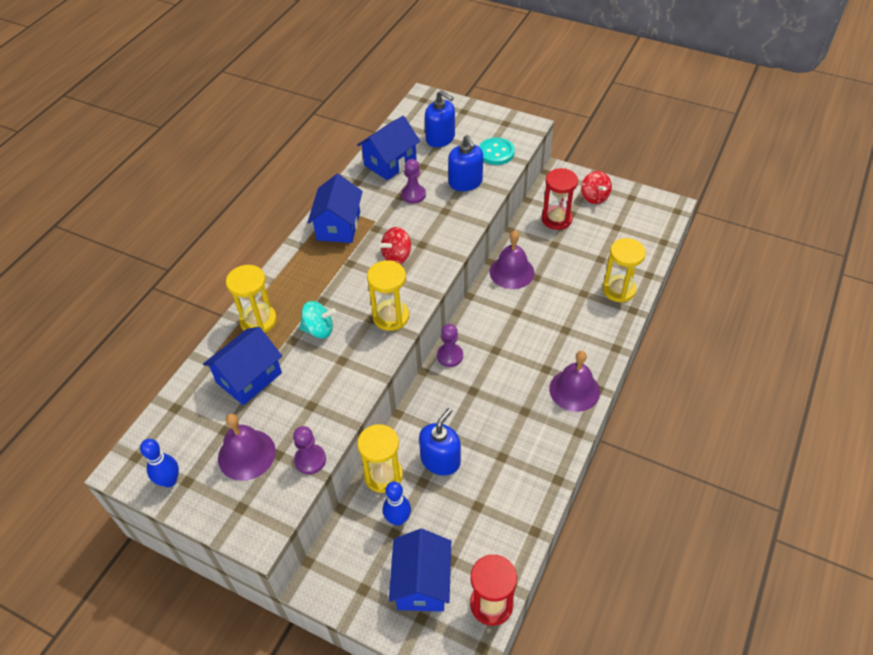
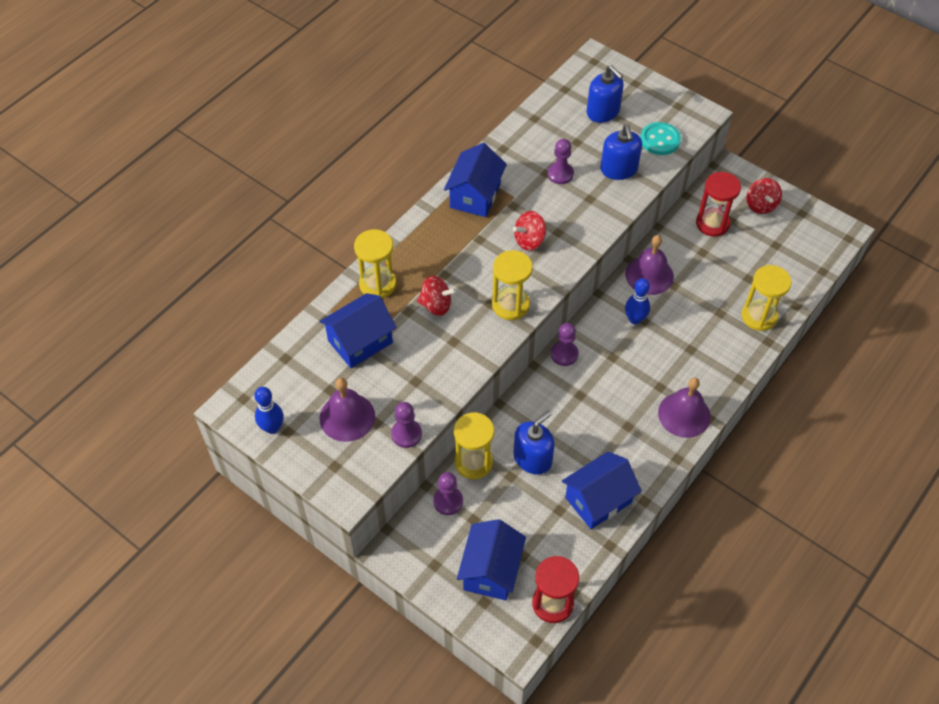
camera: 10 degrees right, 5 degrees up
(319, 330) = (436, 305): turquoise spinning top -> red spinning top
(365, 520) = (448, 501): none -> purple pawn
(390, 162) = (543, 132): blue house -> blue house (598, 500)
(398, 519) = (480, 507): blue bowling pin -> blue bowling pin (635, 319)

